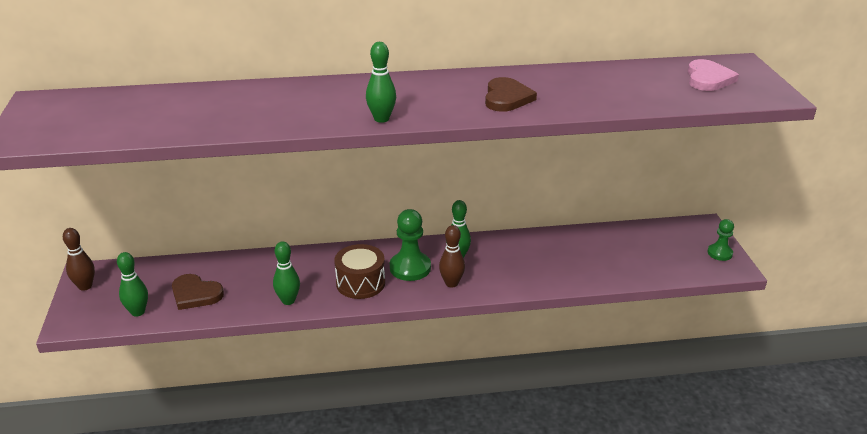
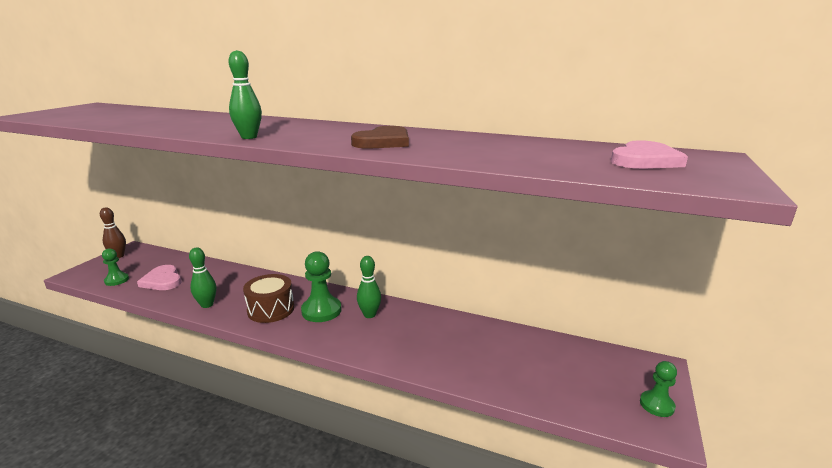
camera: 30 degrees right, 10 degrees down
(138, 312) = (117, 280): green bowling pin -> green pawn
(195, 294) = (162, 280): brown heart -> pink heart
(451, 283) = (337, 334): brown bowling pin -> none

